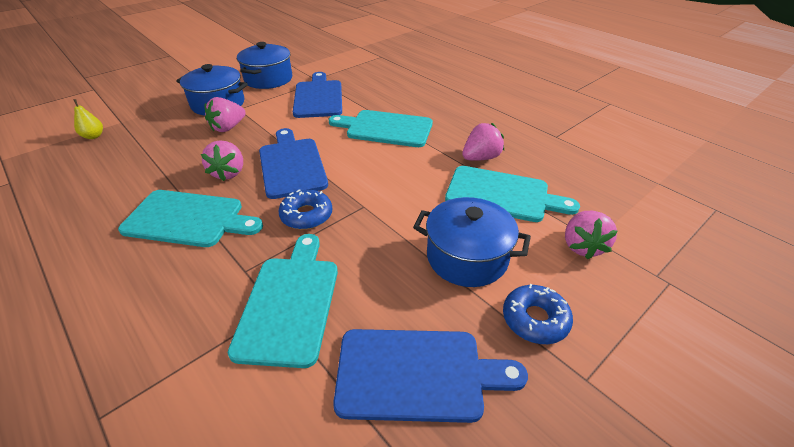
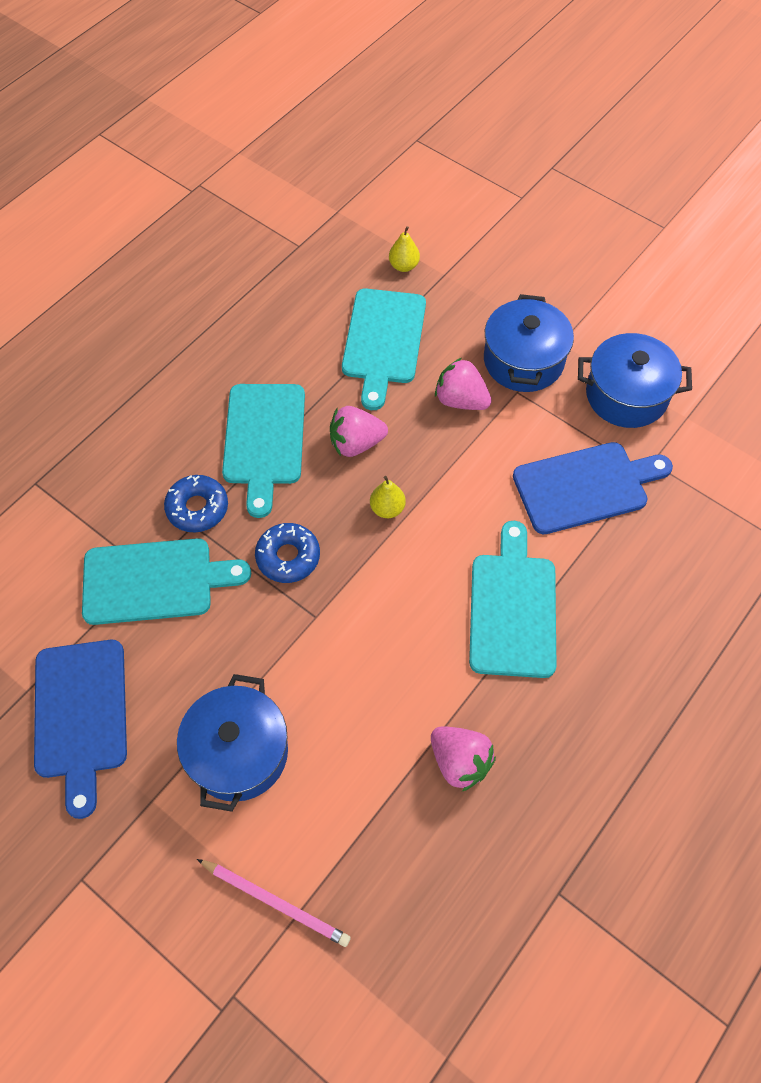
camera: 80 degrees right, 20 degrees up
(292, 165) = (387, 508): blue cutting board -> yellow pear
(502, 195) = (370, 795): turquoise cutting board -> turquoise cutting board (383, 341)
(535, 319) = (151, 831): blue donut -> blue donut (197, 508)
(582, 246) = (276, 902): pink strawberry -> pink pencil

